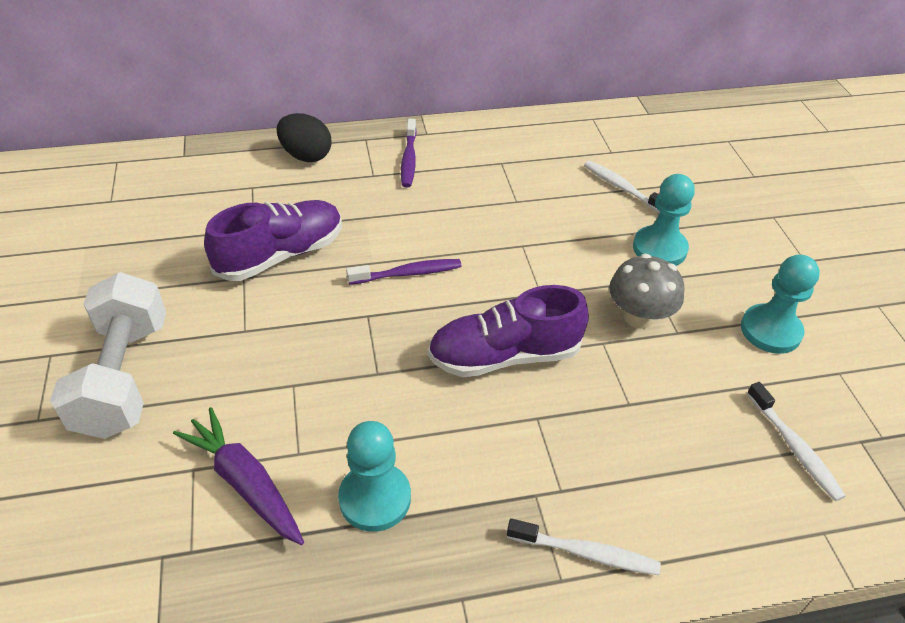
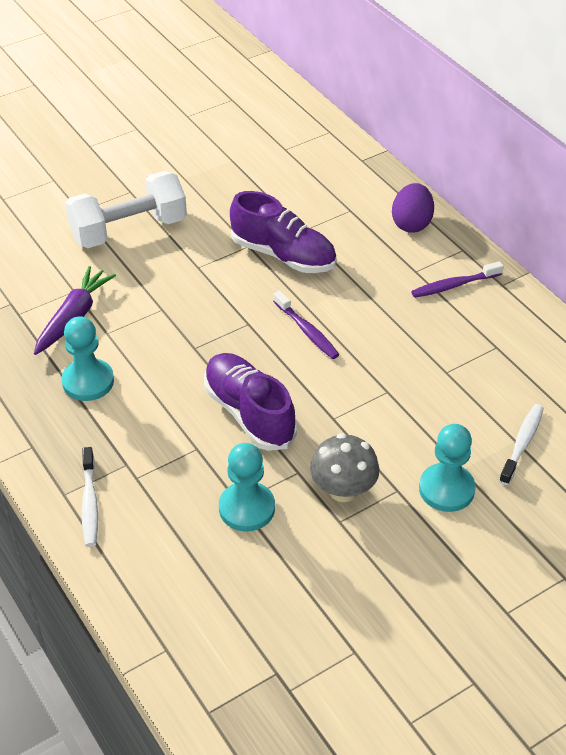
camera: 70 degrees right, 0 degrees up
(306, 156) = (411, 224): black egg -> purple egg
(770, 331) = (381, 591): turquoise pawn -> turquoise pawn (247, 508)
(794, 448) = (245, 622): white toothbrush -> none

